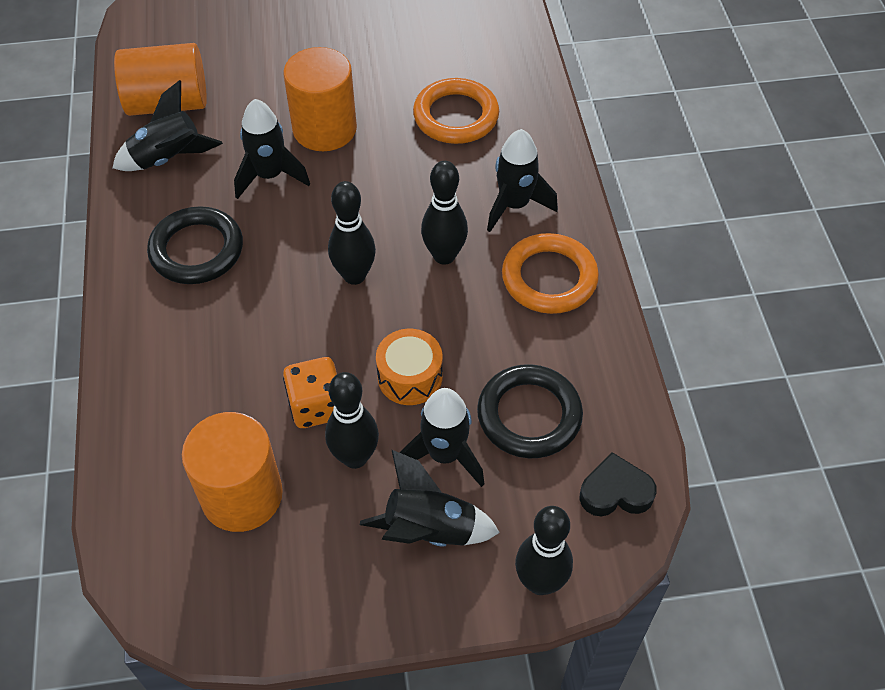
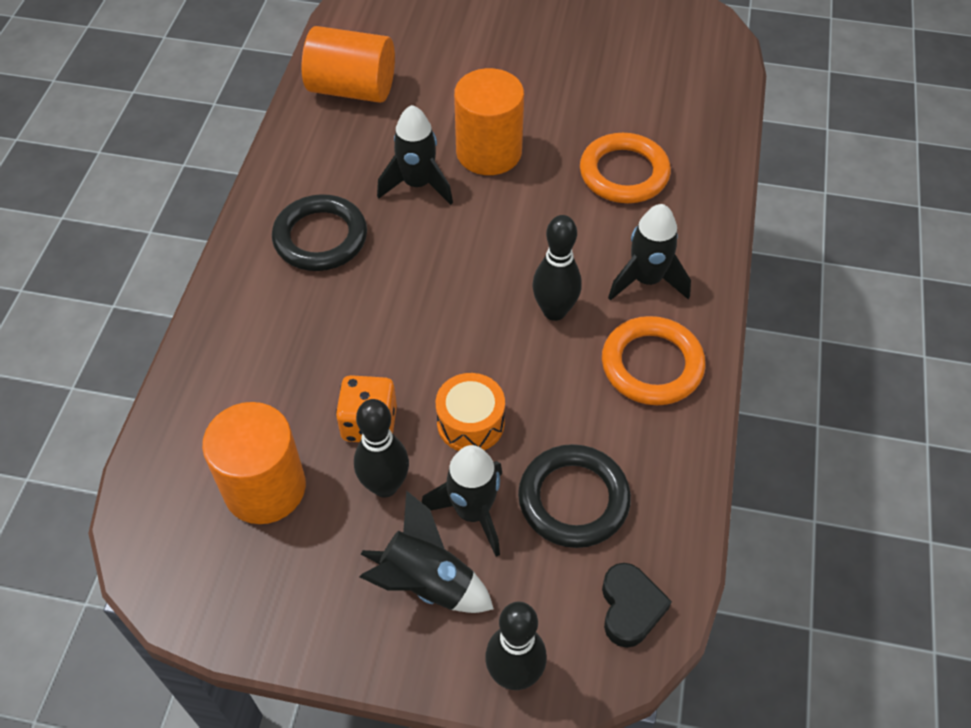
camera: 20 degrees right, 0 degrees up
(168, 158) = (330, 142): black rocket -> none
(354, 275) = (458, 305): black bowling pin -> none
(615, 492) = (630, 608): black heart -> black heart turned 75 degrees clockwise

